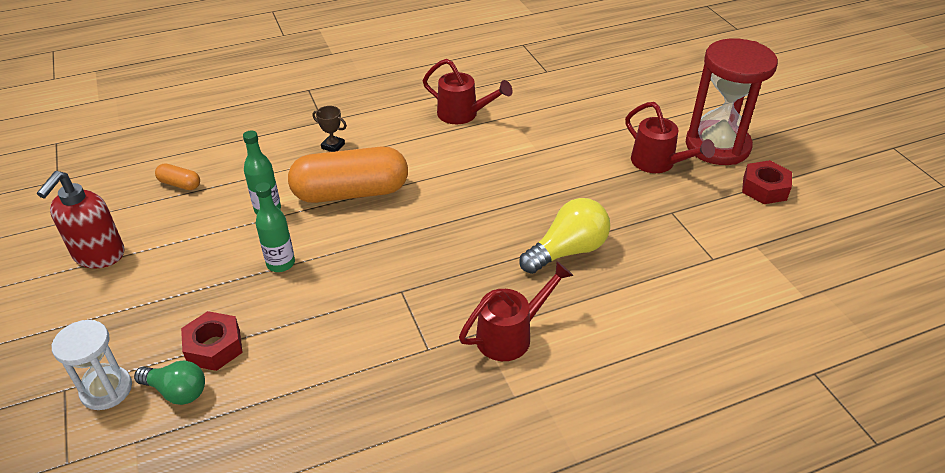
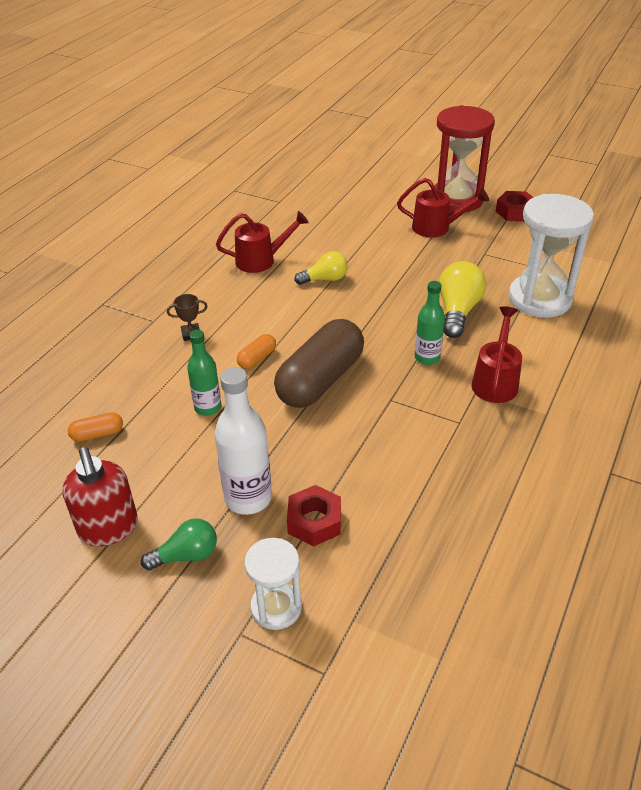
camera: 40 degrees left, 0 degrees up
(177, 391) = (333, 567): green light bulb -> green light bulb (186, 555)
(199, 296) = (248, 498): none -> white bottle
(281, 263) = (277, 436): green bottle -> green bottle (427, 358)
(351, 193) = (257, 358): orange capsule -> orange capsule, size x0.42
(371, 239) = (320, 380): none -> brown capsule
(491, 157) = (325, 279): none -> yellow light bulb
(666, 286) = (539, 299): none -> white hourglass

